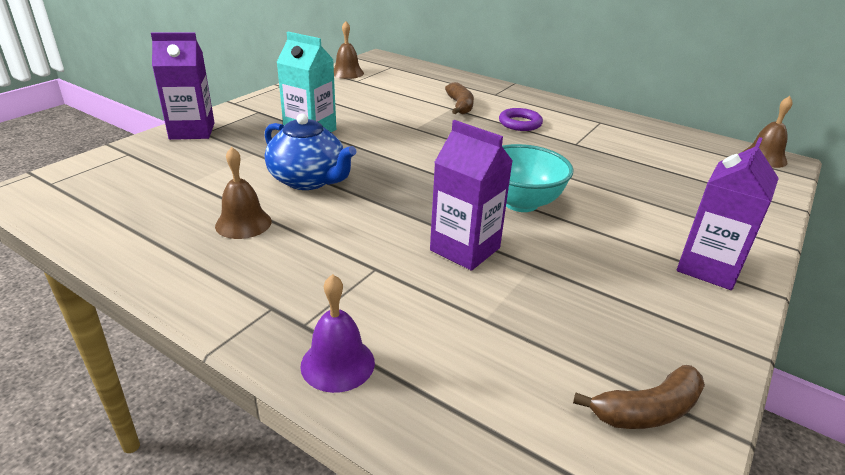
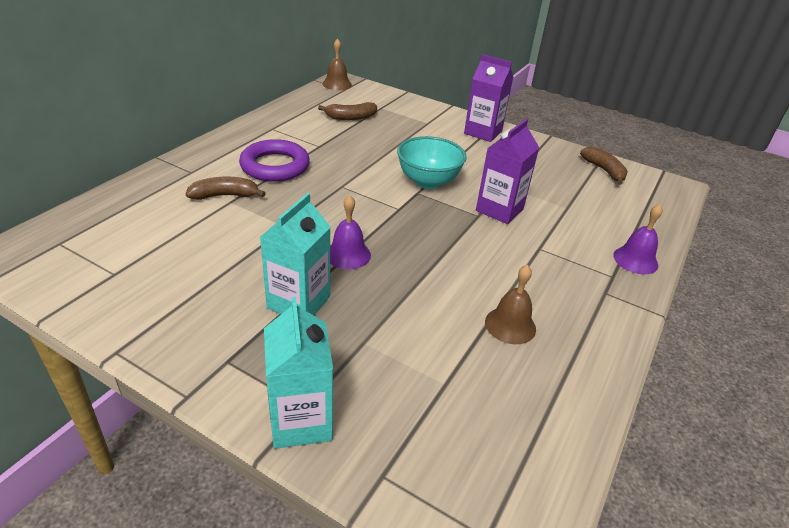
camera: 95 degrees left, 5 degrees up
(192, 131) = (301, 421): purple carton -> turquoise carton
(308, 180) = (419, 292): blue teapot -> none
(347, 73) = (74, 284): brown bell -> none
(371, 151) = (348, 254): none -> purple bell
(520, 123) = (275, 166): purple ring -> purple ring, size x1.61
(666, 163) = (351, 117): none -> brown banana

